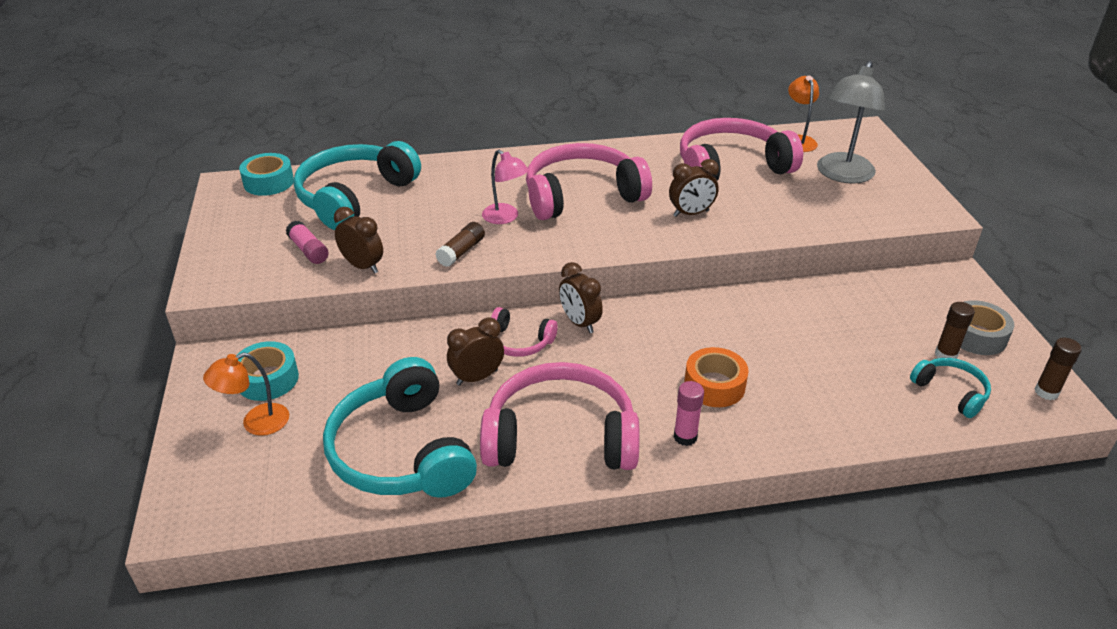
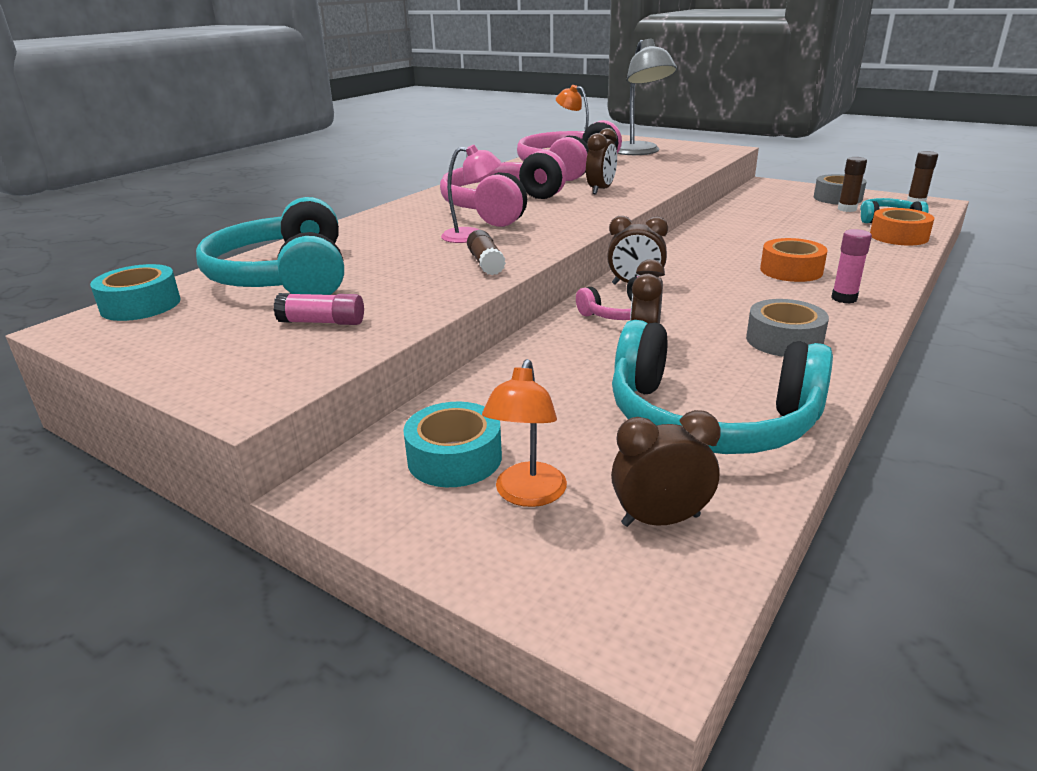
camera: 45 degrees left, 10 degrees down
(362, 266) = (413, 306): brown clock -> brown clock (660, 520)
(560, 436) = (784, 340): pink headphones -> grey tape
(903, 416) = (898, 236): none -> orange tape

